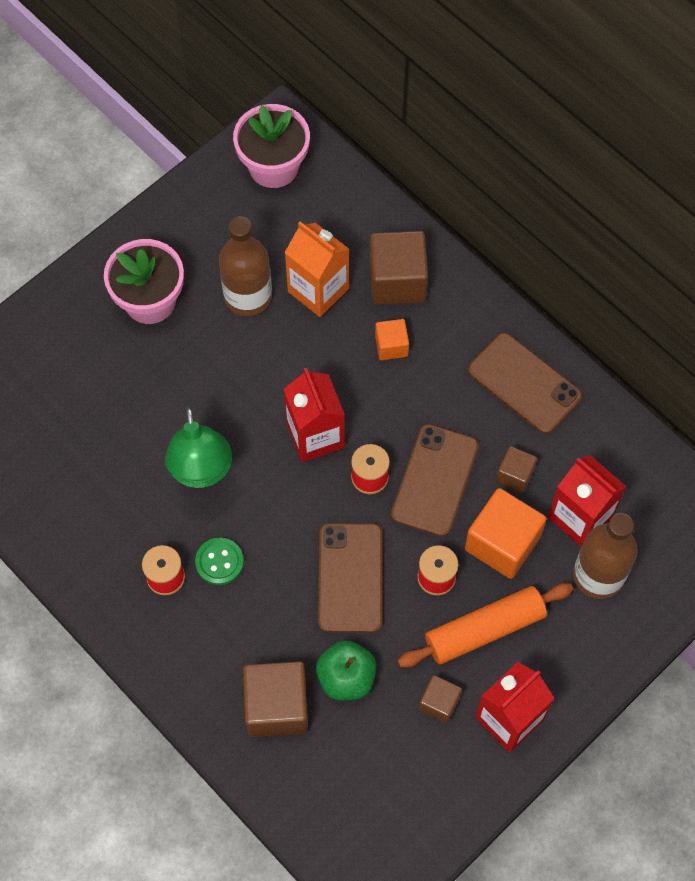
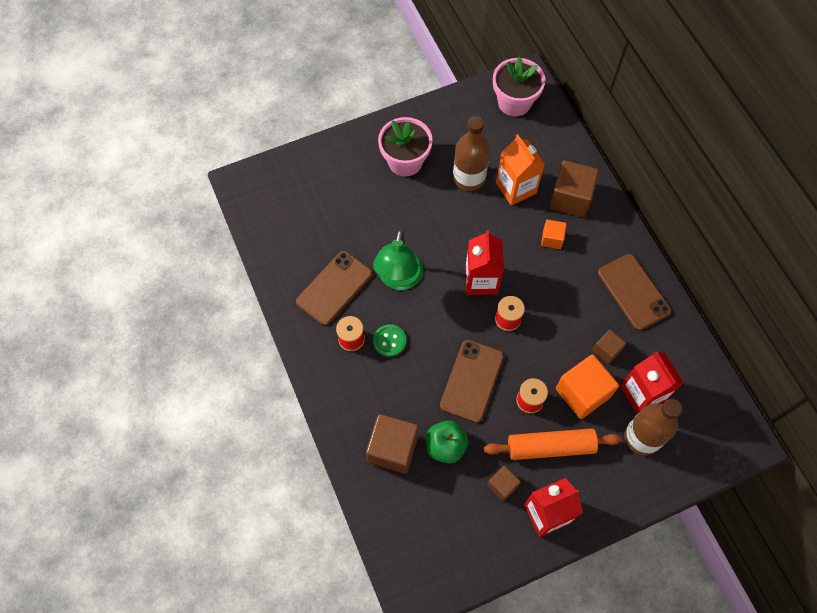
camera: 20 degrees right, 0 degrees up
(434, 480) = (550, 335): brown phone -> brown phone (334, 288)

